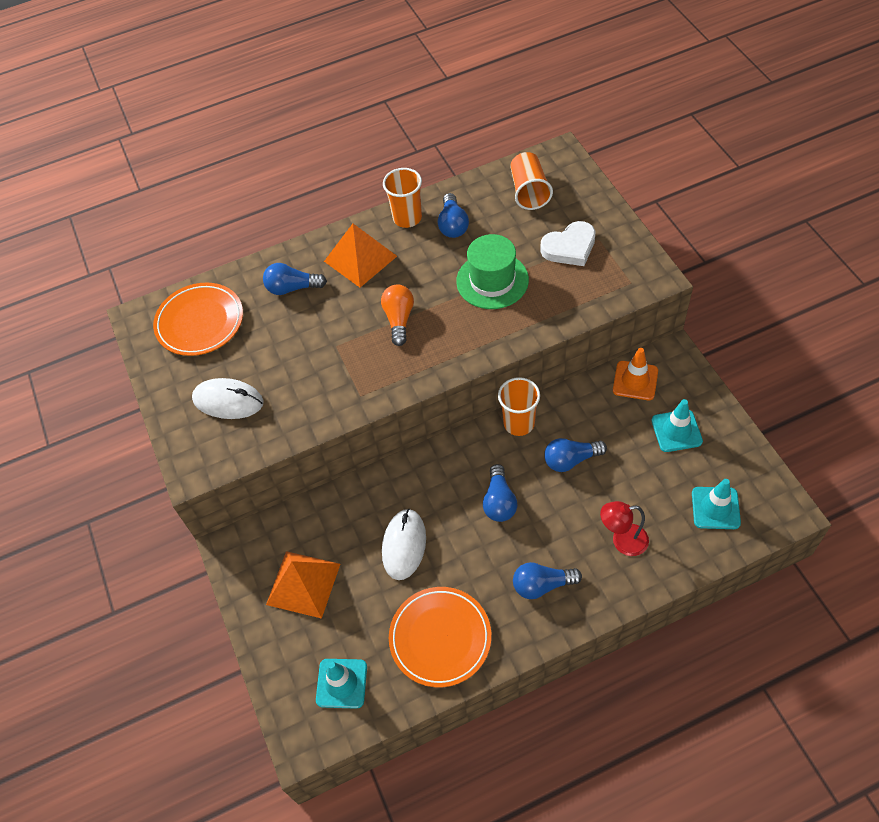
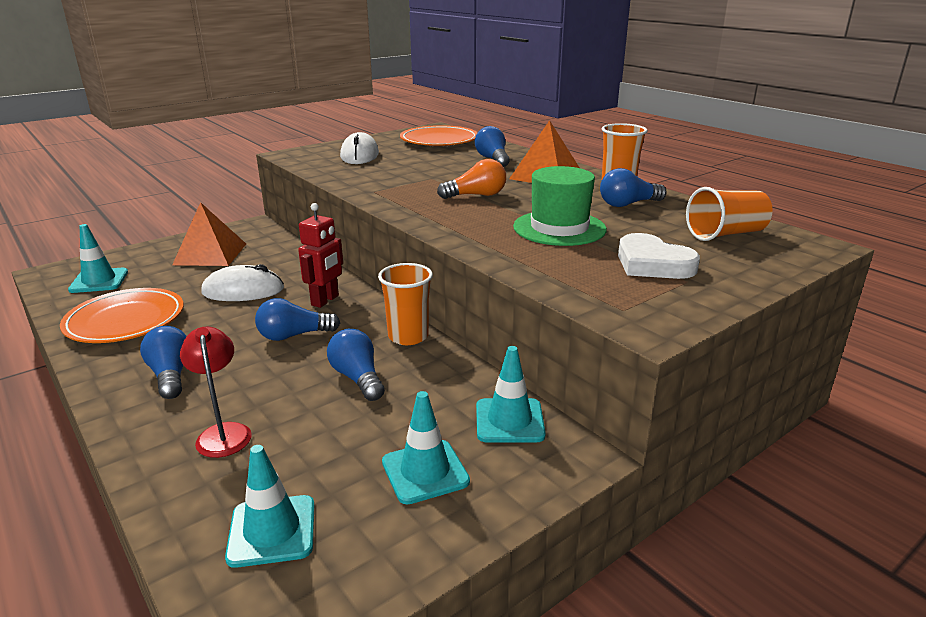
camera: 70 degrees right, 30 degrees down
(442, 478) = (325, 300): none -> red robot
(635, 380) = (509, 421): orange traffic cone -> turquoise traffic cone

